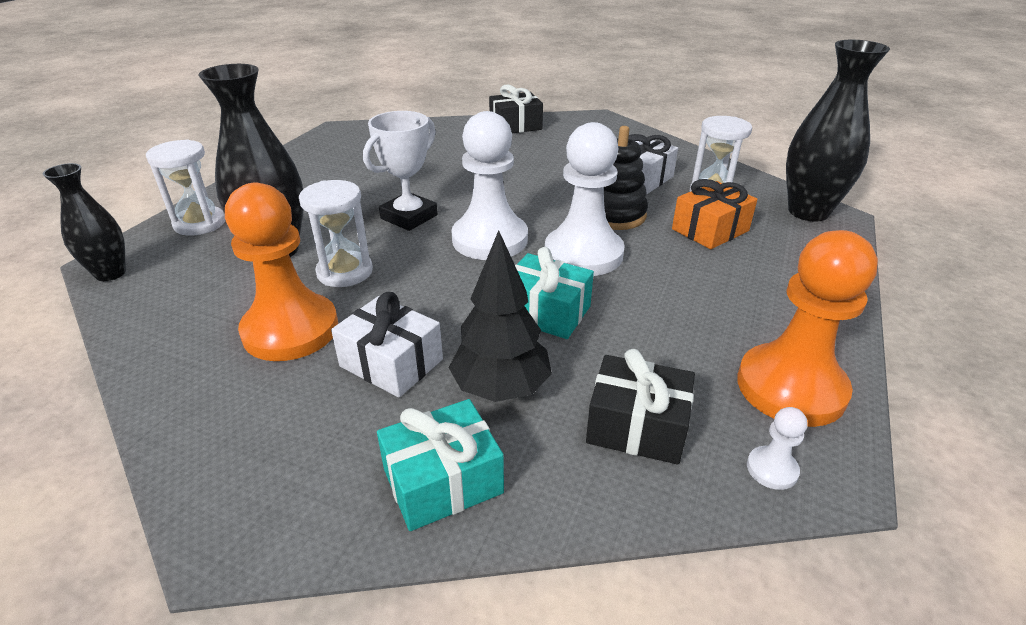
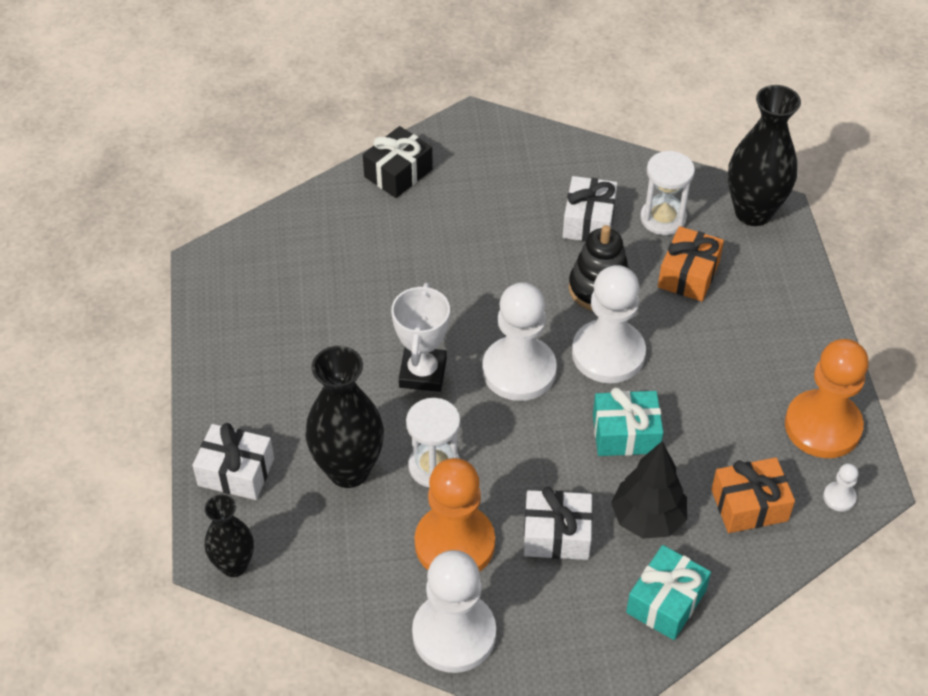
camera: 30 degrees left, 15 degrees up
(192, 401) = (454, 634): none -> white pawn
(200, 223) = (236, 472): white hourglass -> white gift
(637, 426) = (749, 505): black gift -> orange gift

